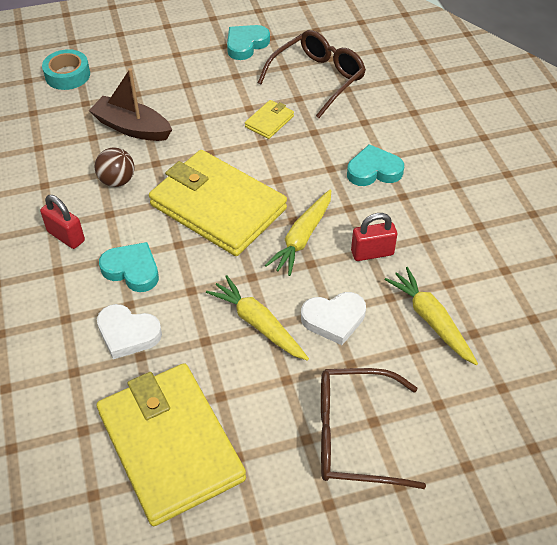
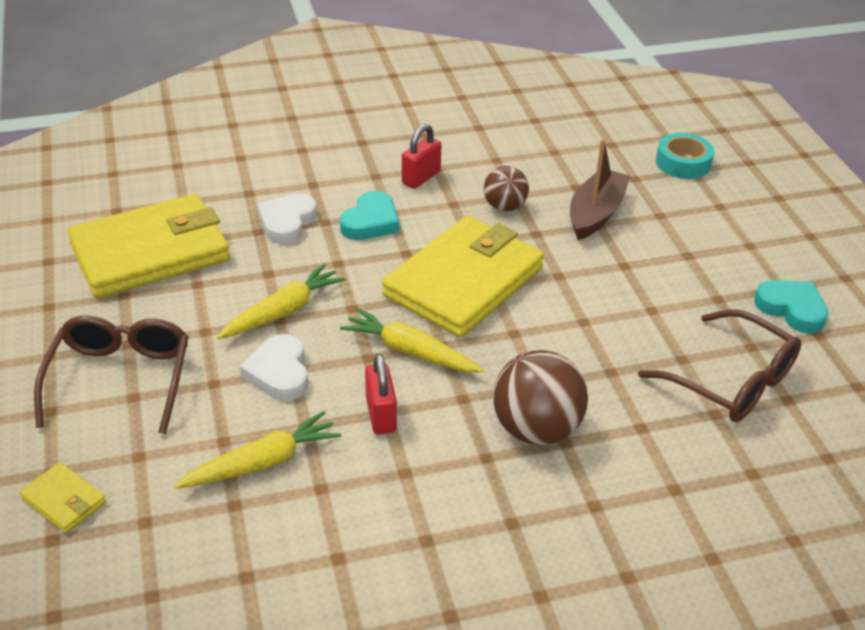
camera: 90 degrees right, 10 degrees down
(269, 121) = (626, 328): yellow wallet -> yellow wallet (64, 500)
(374, 170) = (536, 429): turquoise heart -> brown ball

